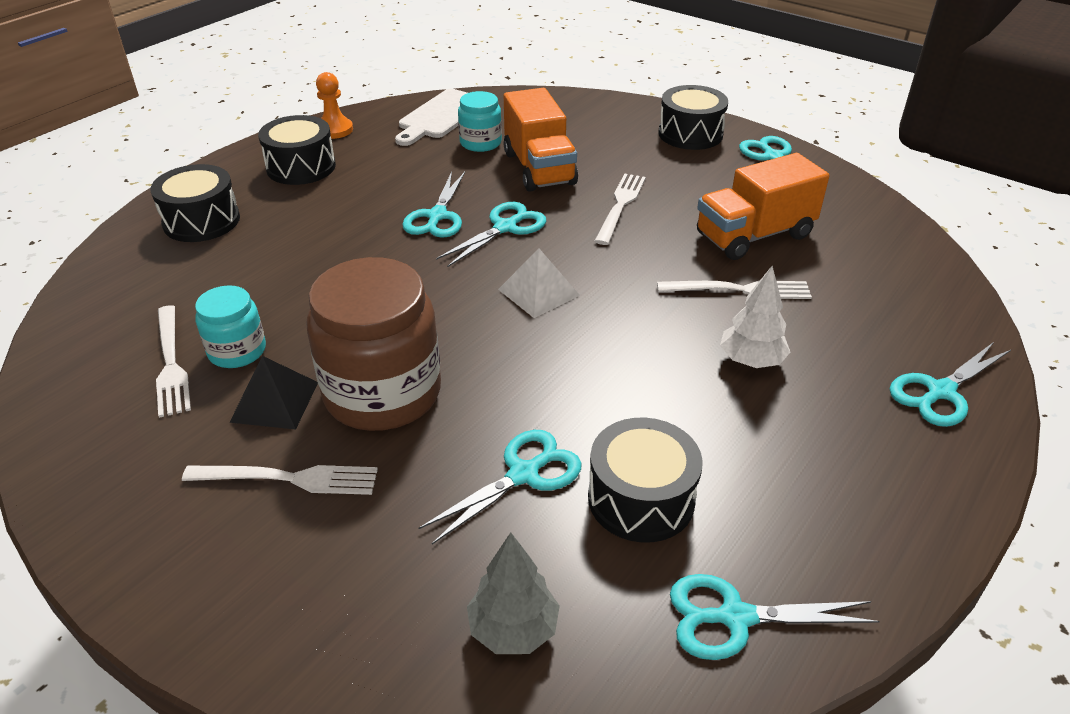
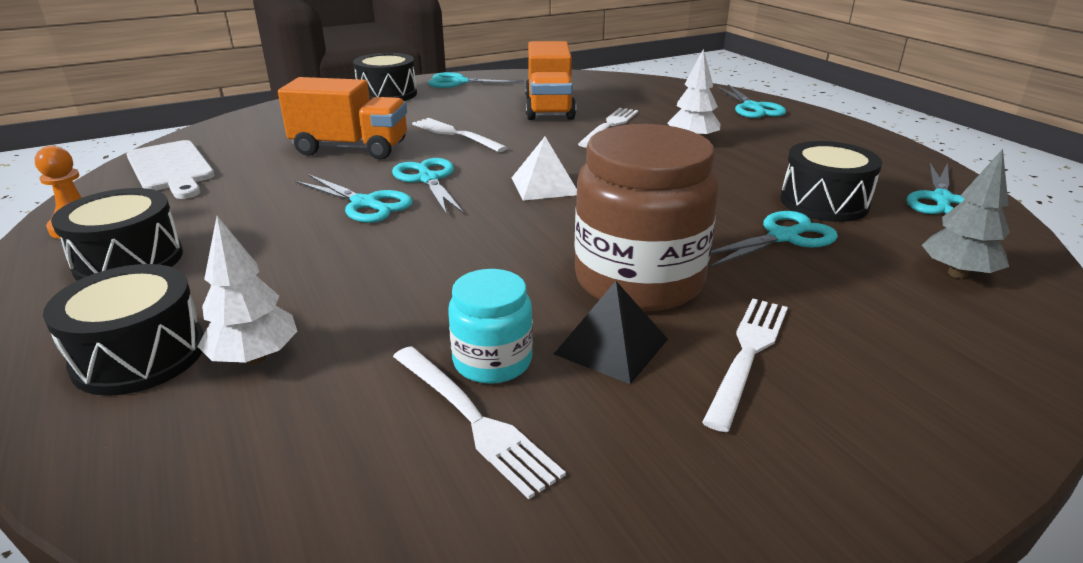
camera: 65 degrees left, 10 degrees down
(171, 364) = (475, 420): white fork -> white fork turned 45 degrees clockwise
(211, 259) = (255, 357): none -> white tree
(480, 143) = (261, 161): turquoise jar -> none
(523, 474) = (783, 237): turquoise scissors -> turquoise scissors turned 75 degrees clockwise

